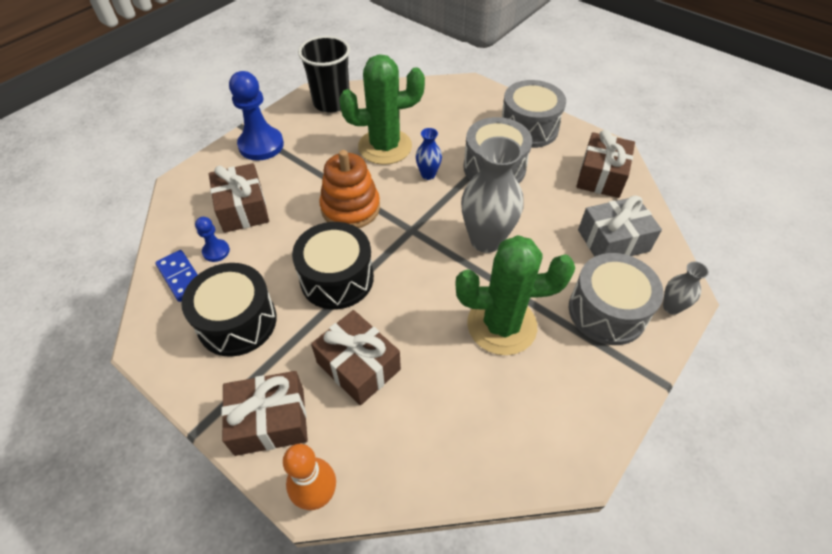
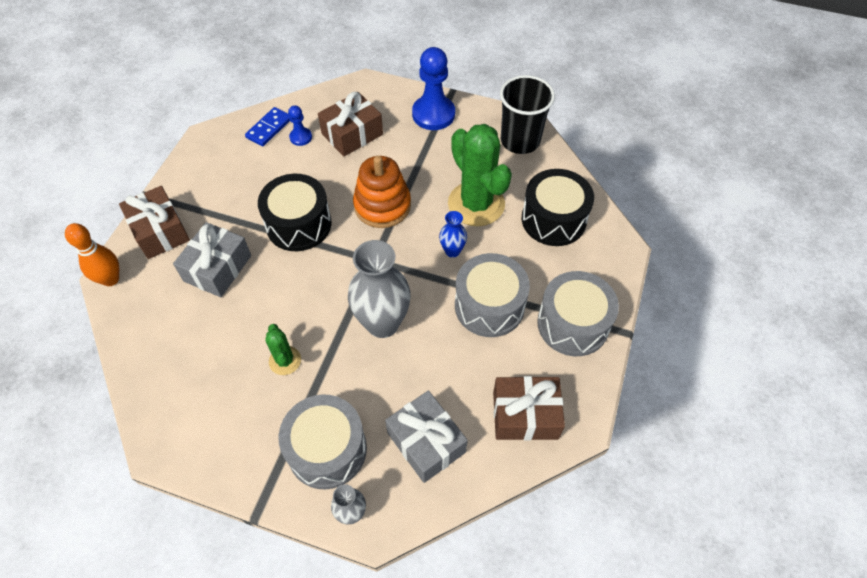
camera: 70 degrees right, 5 degrees up
(237, 322) = (238, 178): black drum -> black drum (553, 219)
(358, 366) = (217, 268): brown gift -> grey gift
(501, 325) = (285, 360): green cactus -> green cactus, size x0.49

